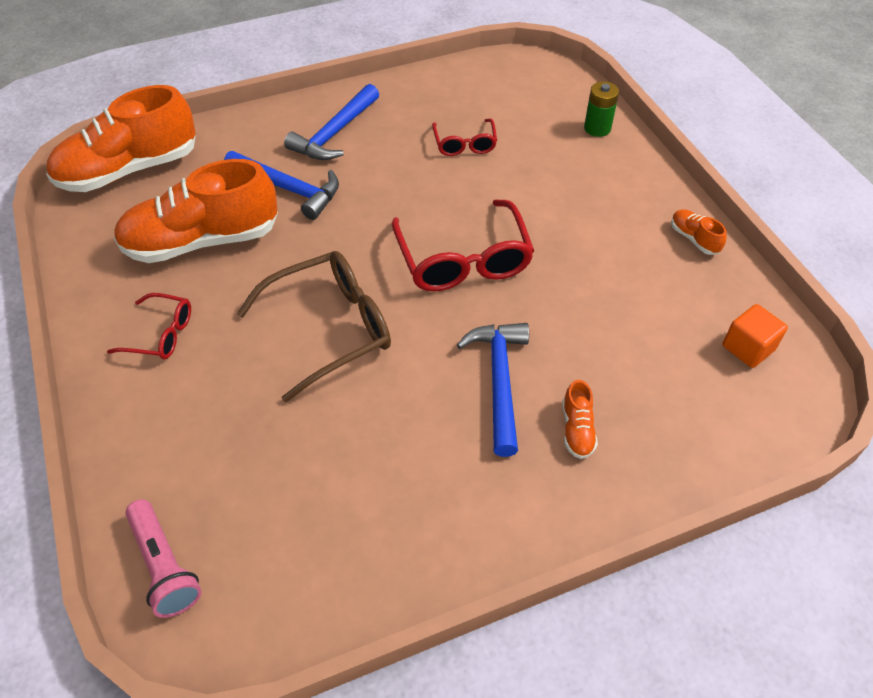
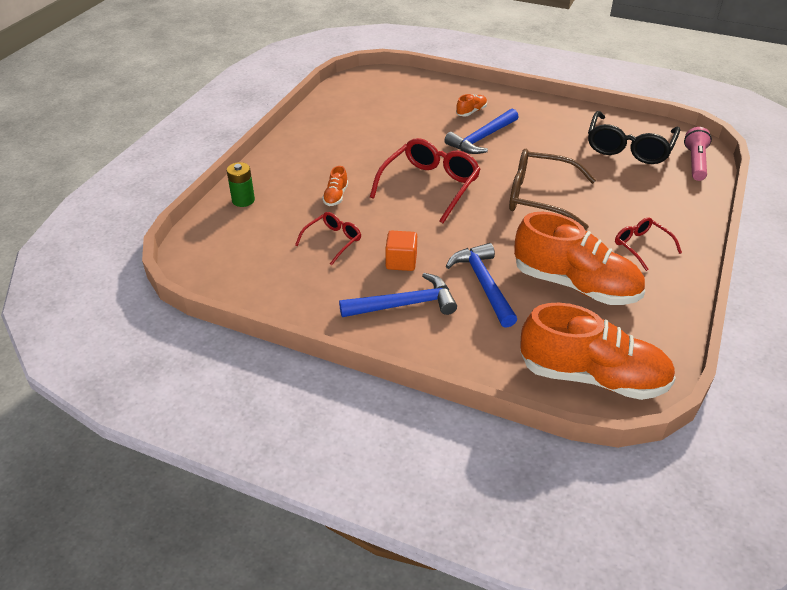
camera: 135 degrees left, 10 degrees down
(288, 525) = (629, 147): none -> black glasses
(694, 239) = (305, 131): orange shoe -> orange shoe (336, 196)
(748, 348) = (361, 94): orange cube -> orange cube (401, 261)

